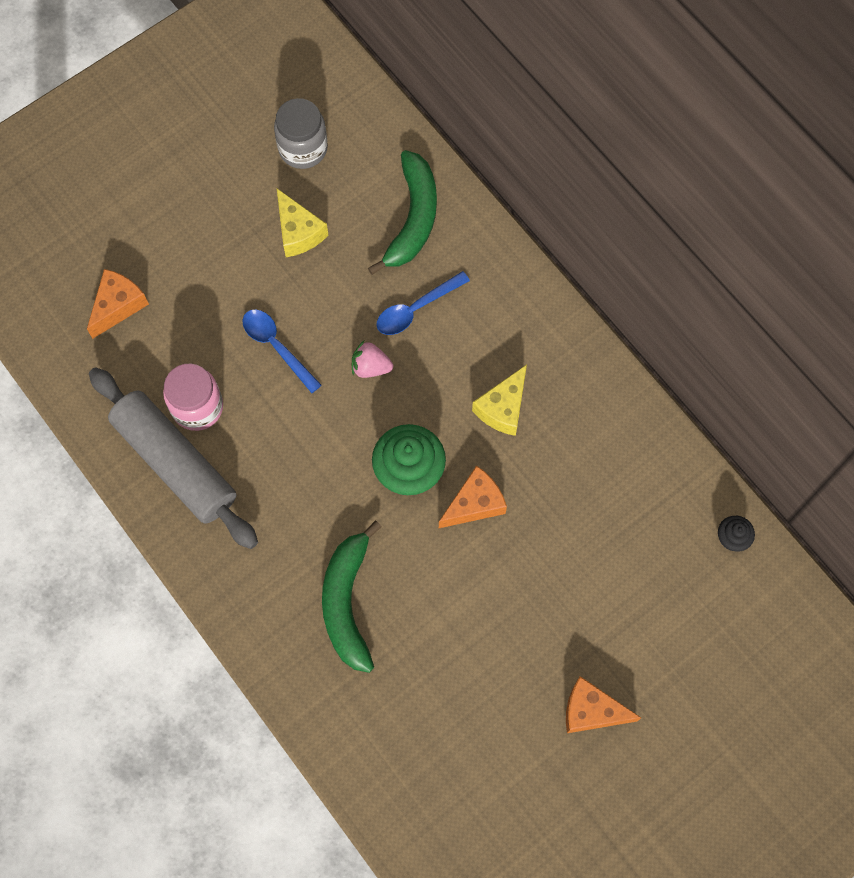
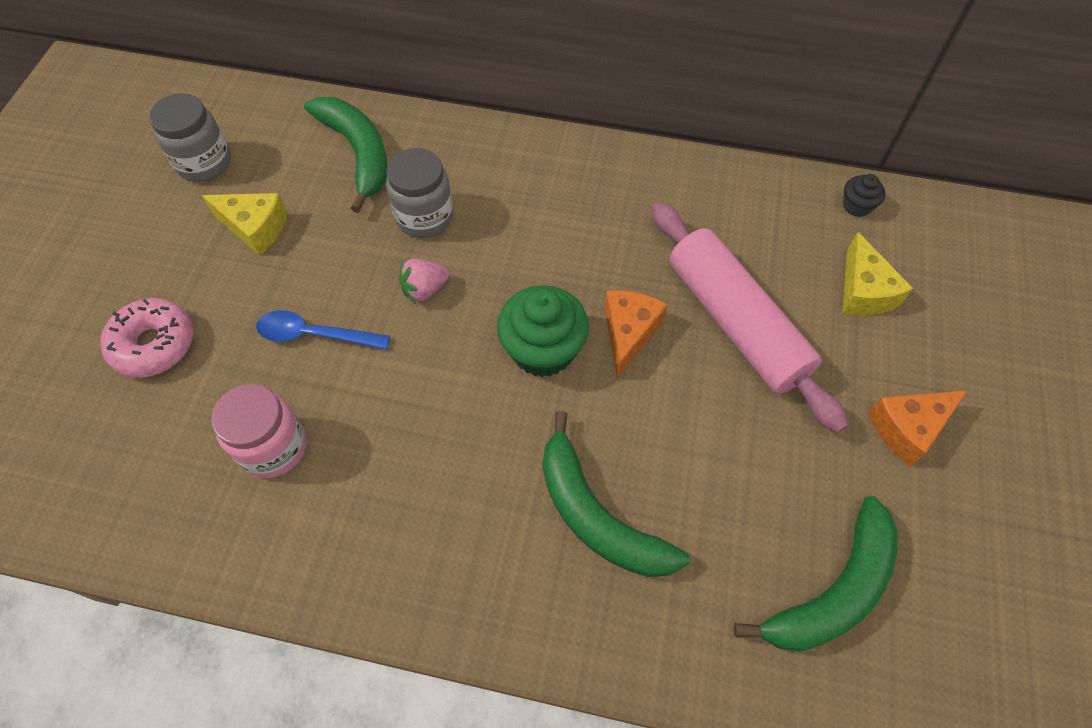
camera: 40 degrees left, 10 degrees down
(118, 306) = (103, 413): orange cheese -> none
(175, 463) = (292, 520): grey rolling pin -> none
(177, 278) = (154, 344): none -> pink donut
(416, 309) = (424, 217): blue spoon -> grey jar
(442, 757) = (833, 591): none -> green banana
(503, 408) = (576, 240): yellow cheese -> yellow cheese (863, 291)
(553, 553) = (736, 322): none -> pink rolling pin

